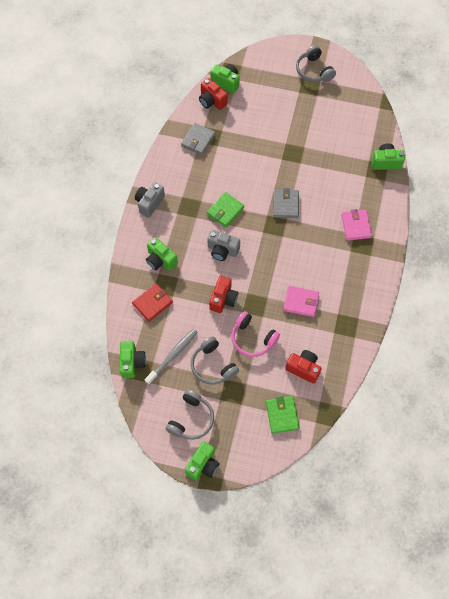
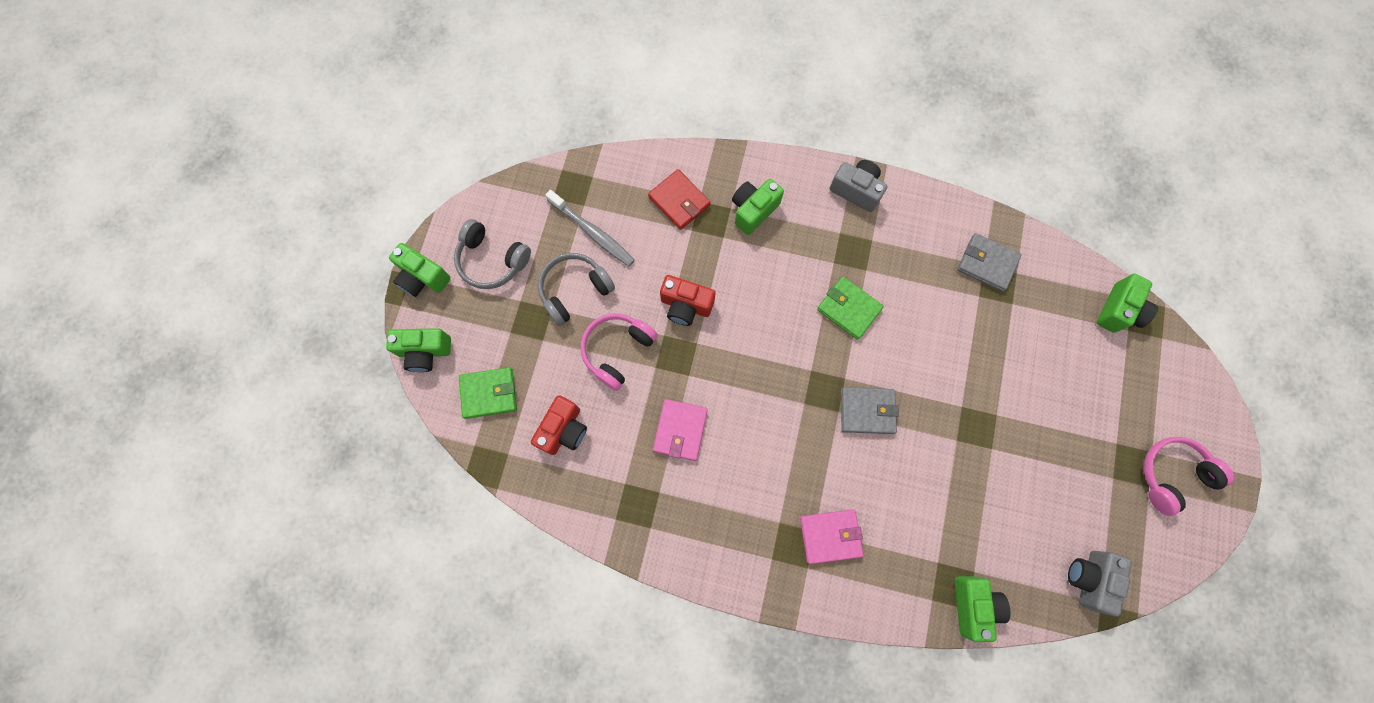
camera: 90 degrees right, 10 degrees up
(132, 362) = (583, 176): green camera -> green camera (425, 352)
(212, 101) = (1073, 286): red camera -> none
(222, 250) = (774, 304): grey camera -> grey camera (1088, 578)
(313, 71) = (1172, 475): grey headphones -> pink headphones

